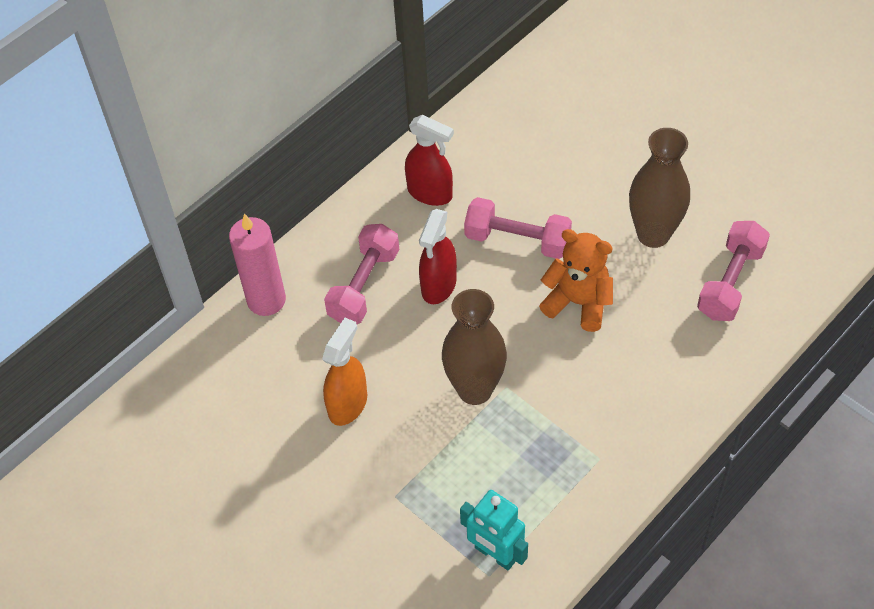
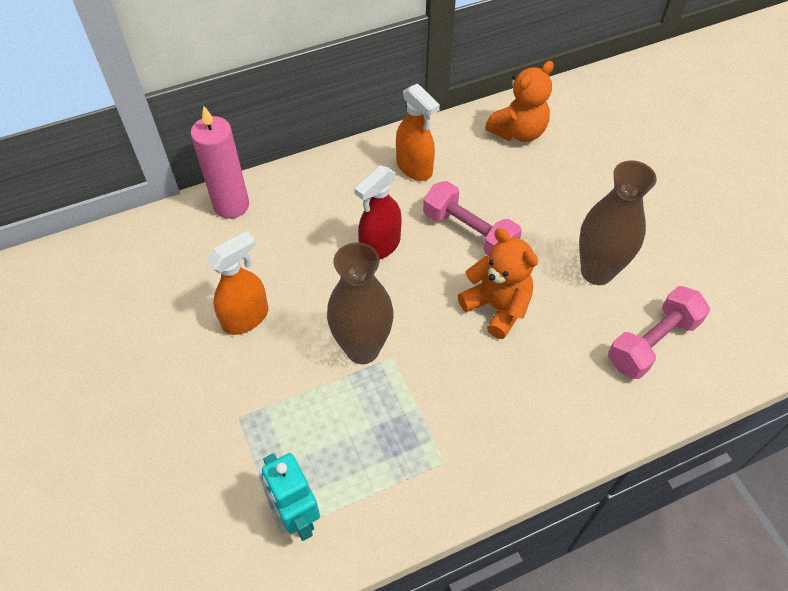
camera: 20 degrees right, 0 degrees up
(364, 285) = (317, 223): pink dumbbell -> none
(430, 193) = (414, 168): red spray bottle -> orange spray bottle
(514, 118) = (518, 132): none -> orange teddy bear

